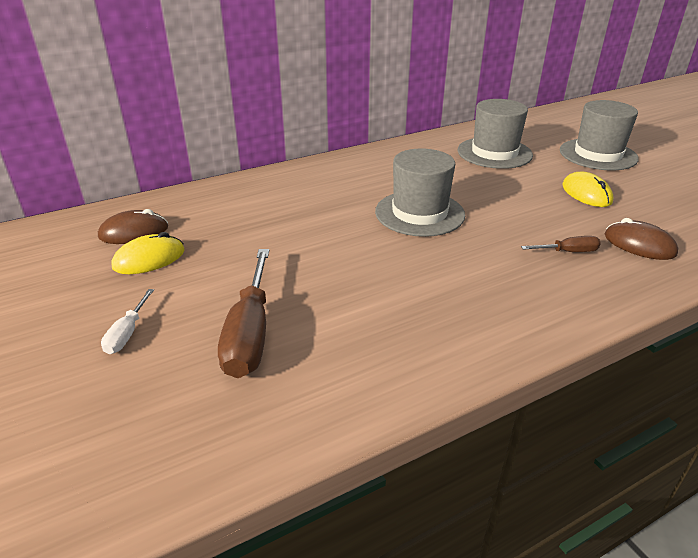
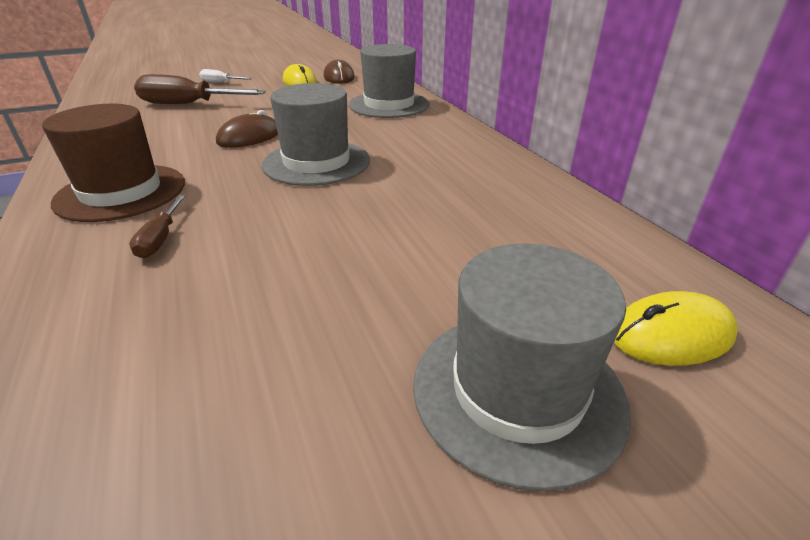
camera: 95 degrees right, 0 degrees up
(494, 153) = (505, 237): grey hat -> grey hat (389, 105)
(518, 294) = (121, 192): none -> brown hat
(586, 193) = (313, 305): yellow mouse -> yellow mouse (671, 335)
(639, 245) = (115, 311): brown mouse -> brown mouse (249, 137)

